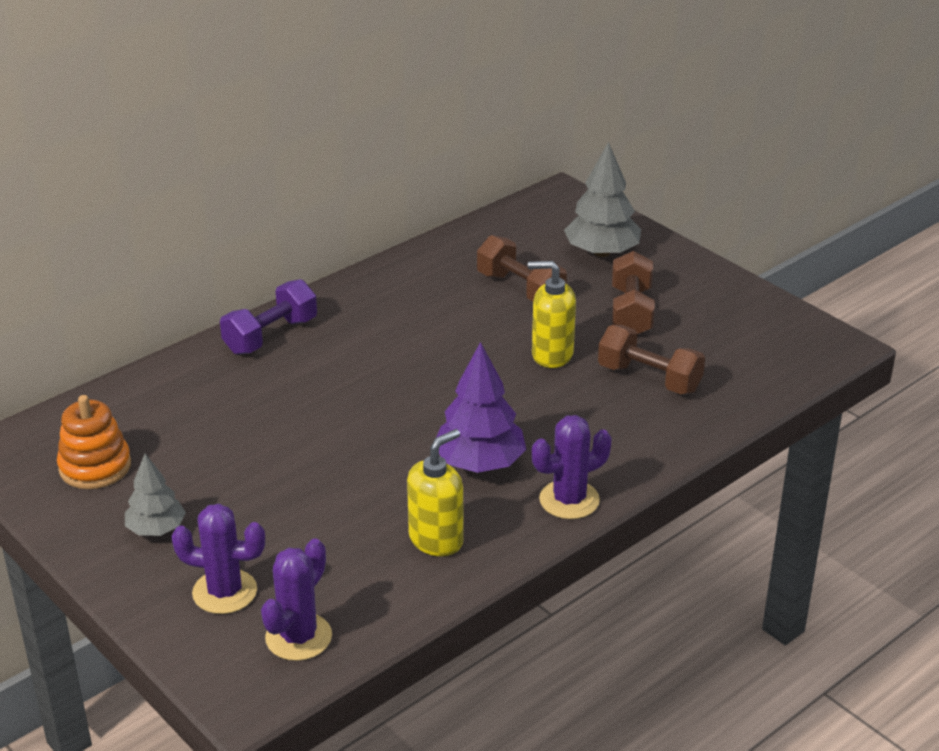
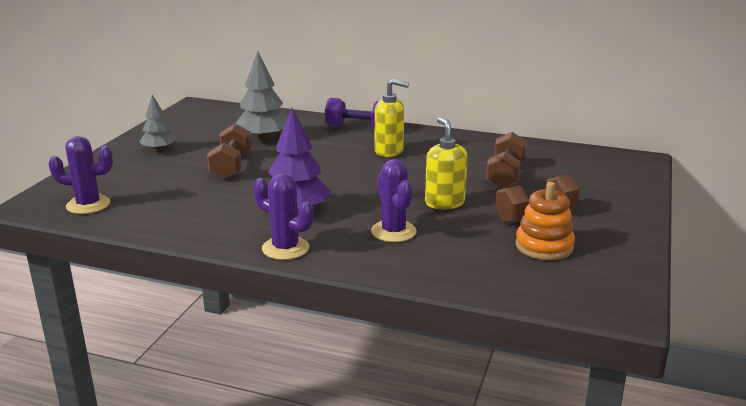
camera: 60 degrees right, 10 degrees down
(95, 467) = (199, 125): orange stacking toy -> orange stacking toy (544, 246)
(225, 592) = (117, 177): purple cactus -> purple cactus (393, 231)
(436, 539) = (206, 218): yellow soap dispenser -> yellow soap dispenser (389, 151)
(601, 252) = (593, 188): grey tree -> grey tree (263, 138)
(649, 379) = (462, 242): brown dumbbell -> brown dumbbell (231, 166)

